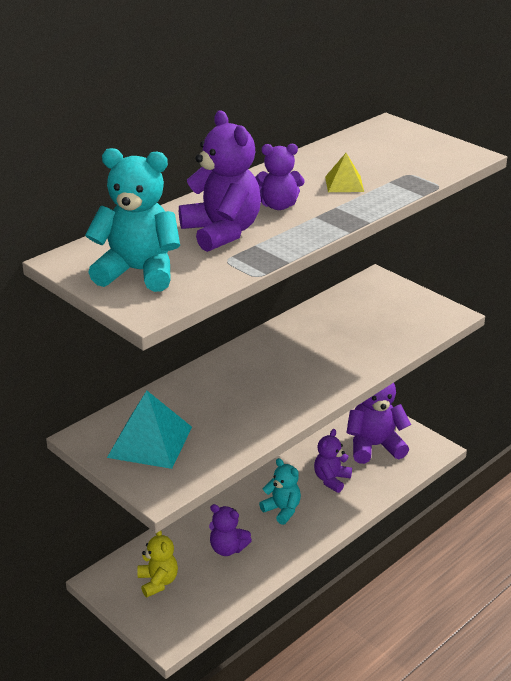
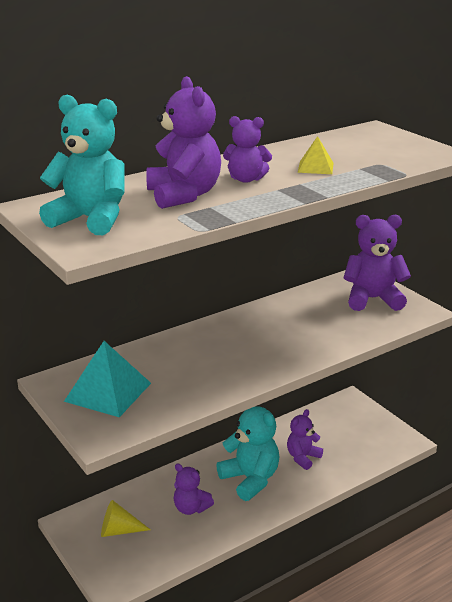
camera: 10 degrees right, 5 degrees down
(158, 582) = (119, 530): yellow teddy bear -> yellow cone
(282, 510) = (250, 479): turquoise teddy bear -> turquoise teddy bear, size x1.64
(374, 446) = (349, 432): purple teddy bear -> purple teddy bear (373, 299)

